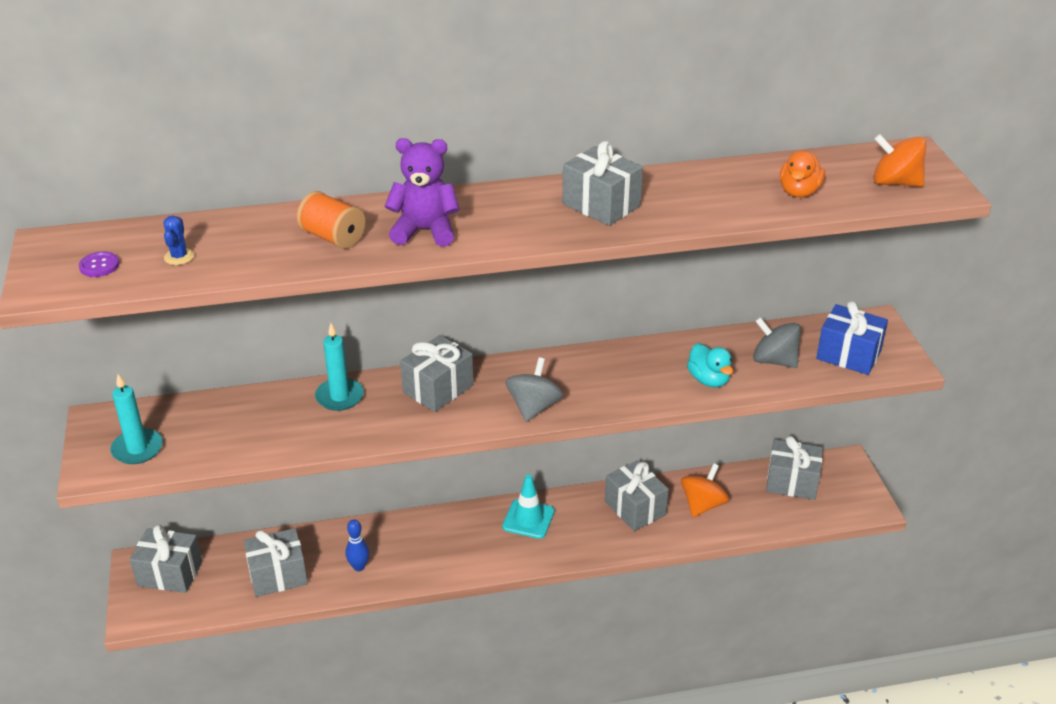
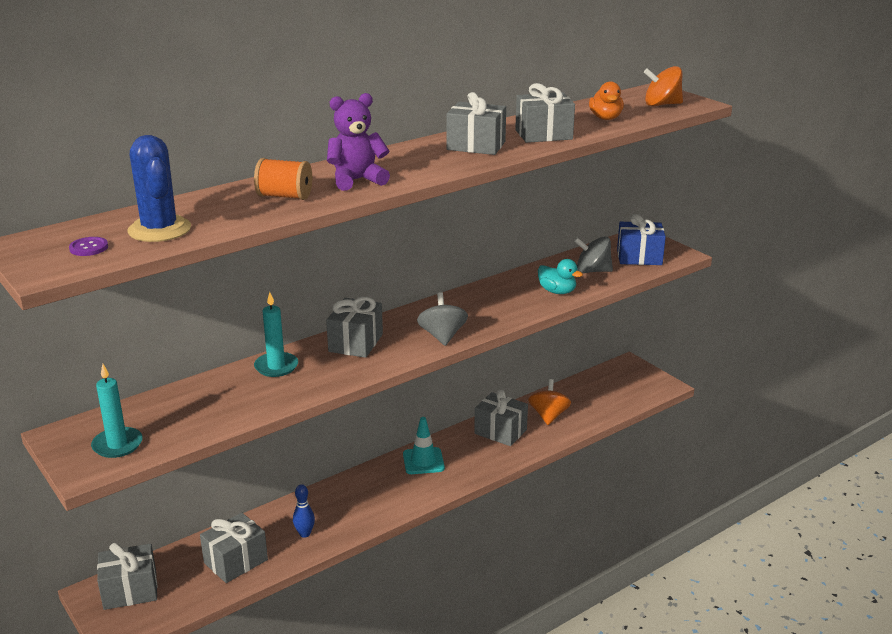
camera: 25 degrees left, 10 degrees down
(179, 257) = (159, 230): blue cactus -> blue cactus, size x2.21
(792, 482) = (600, 385): grey gift -> grey gift (543, 134)

